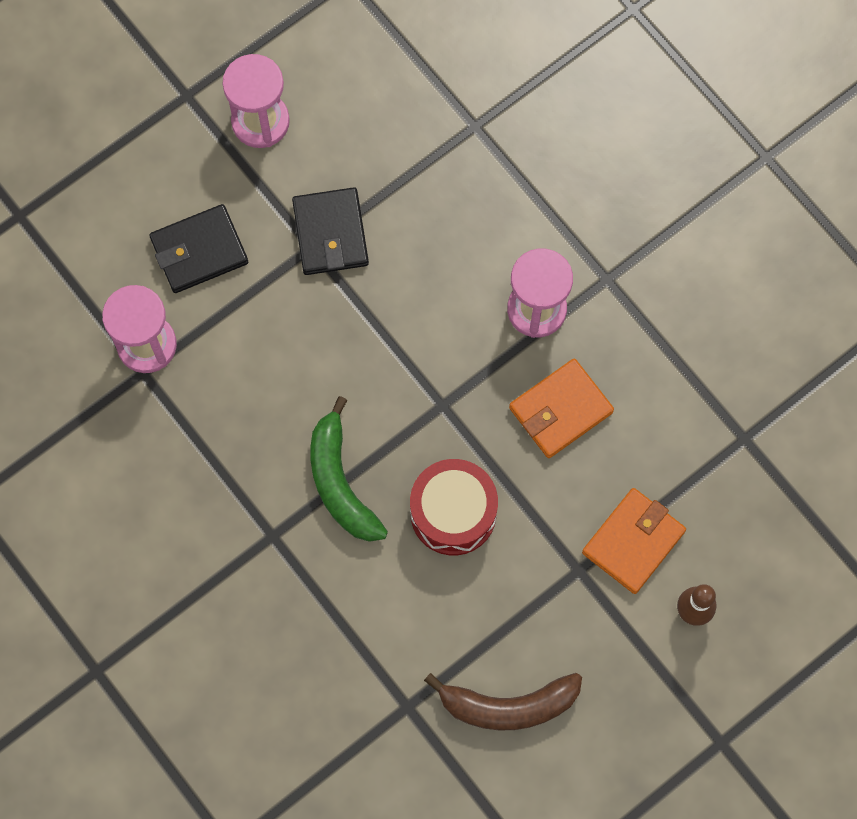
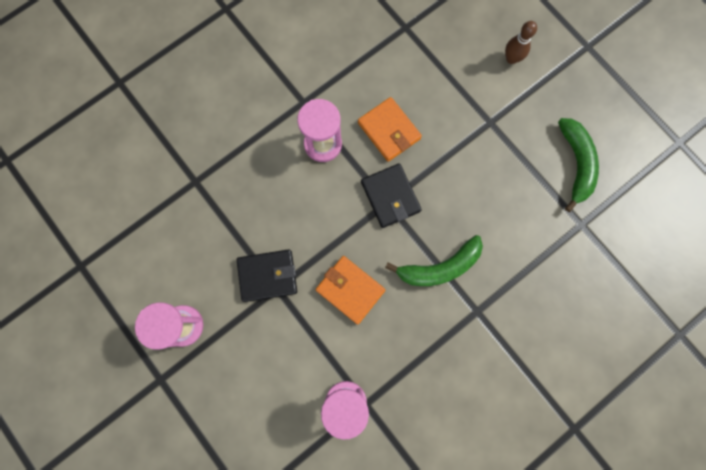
camera: 90 degrees left, 5 degrees up
(199, 251) = (278, 366): black wallet -> black wallet (390, 196)
(453, 513) = (457, 196): red drum -> none
(508, 705) = (576, 164): brown banana -> green banana
(633, 542) = (471, 90): orange wallet -> orange wallet (350, 290)

